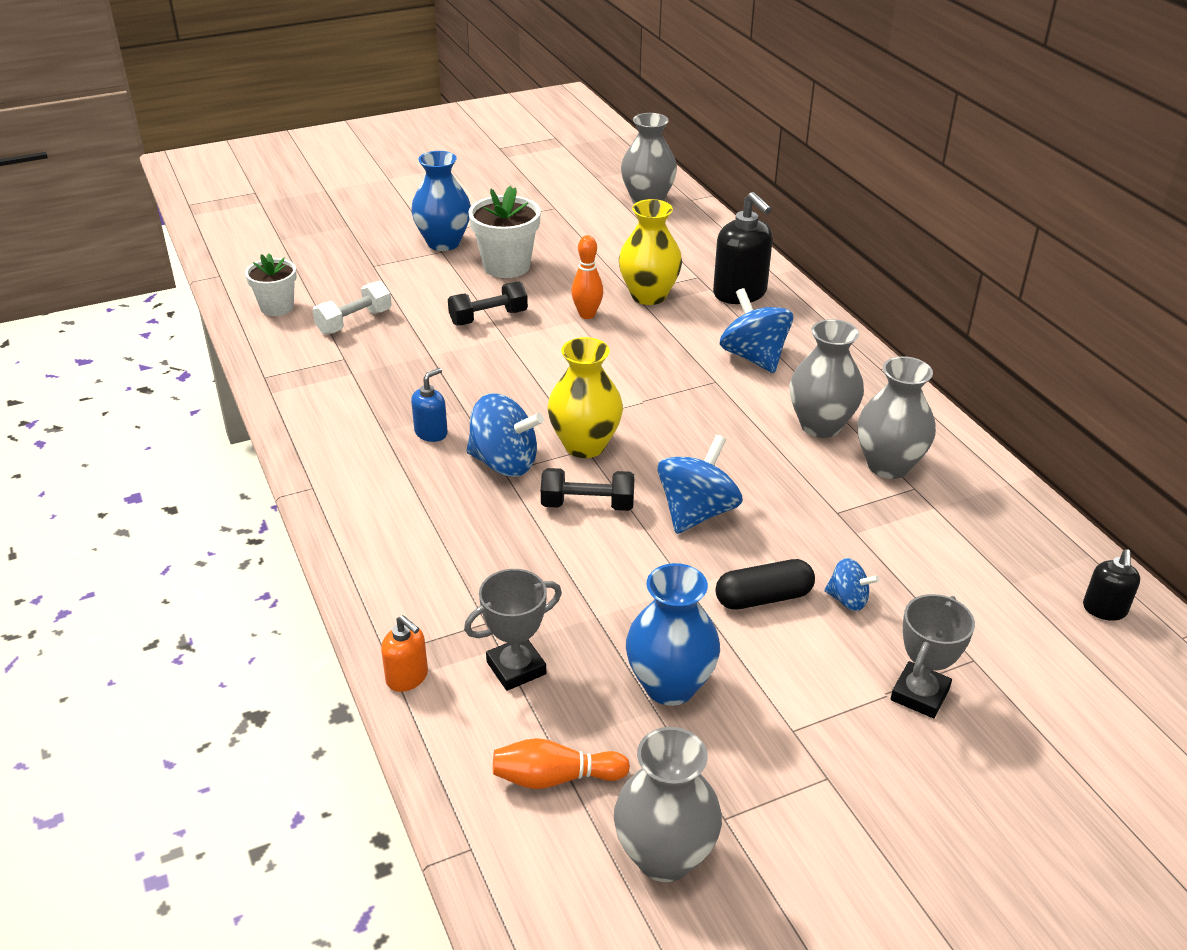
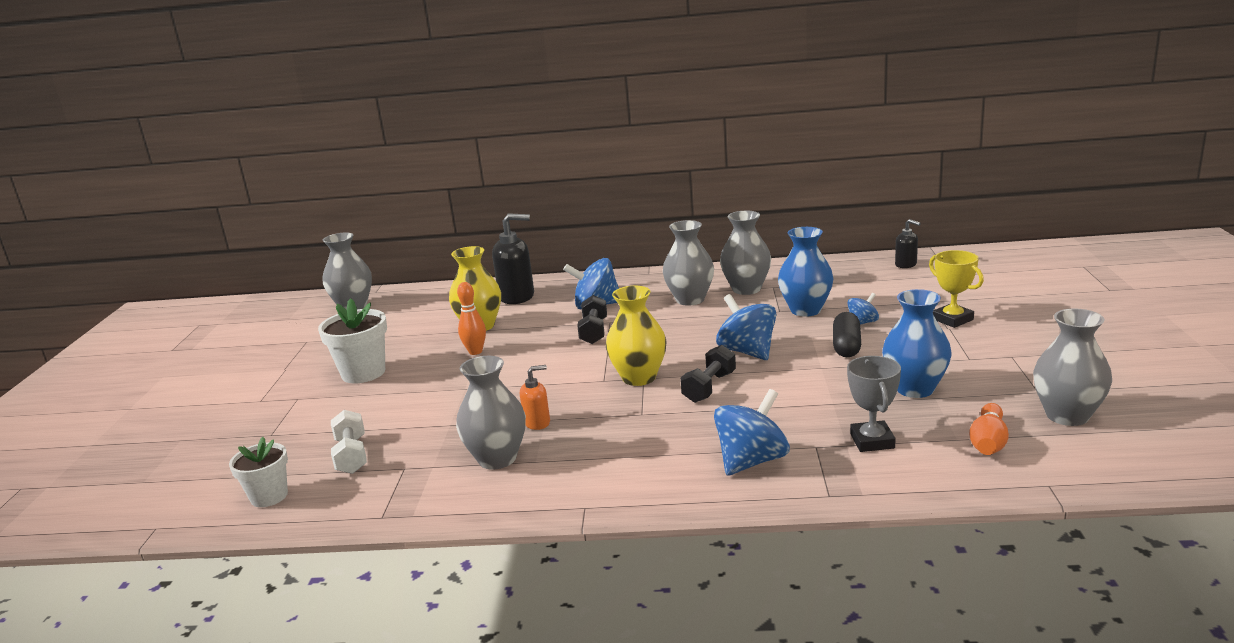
camera: 60 degrees left, 15 degrees down
(378, 406) = (497, 459): none -> grey vase
(407, 677) = (861, 488): orange soap dispenser -> orange soap dispenser (537, 423)
(431, 433) = (561, 438): blue soap dispenser -> none
(443, 243) = (285, 395): blue vase -> blue vase (805, 310)
(488, 317) = (428, 391): black dumbbell -> black dumbbell (594, 331)
(504, 463) = (631, 412): blue spinning top -> blue spinning top (751, 461)
(919, 694) = (952, 319): grey trophy -> yellow trophy

